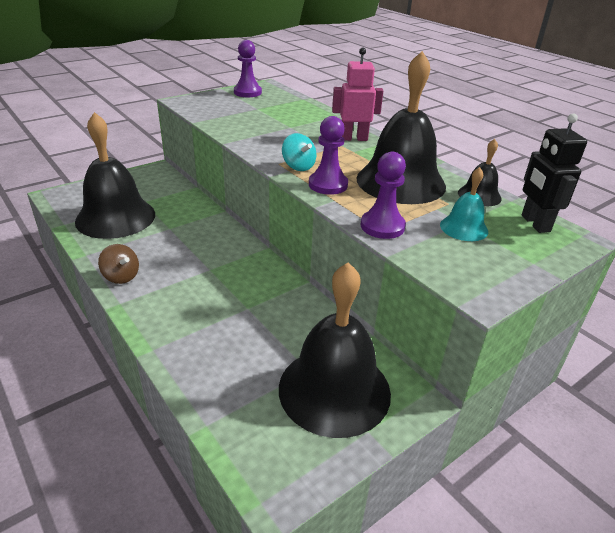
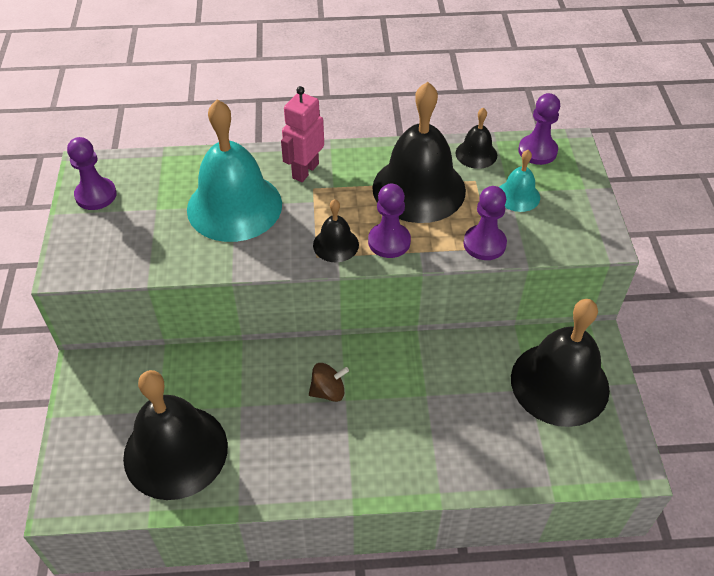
camera: 55 degrees left, 15 degrees up
(121, 276) = (306, 482): brown spinning top -> brown spinning top (328, 391)
(289, 127) = (234, 206): none -> turquoise bell
(298, 166) = (336, 244): turquoise spinning top -> black bell
(535, 223) = (537, 151): black robot -> purple pawn

